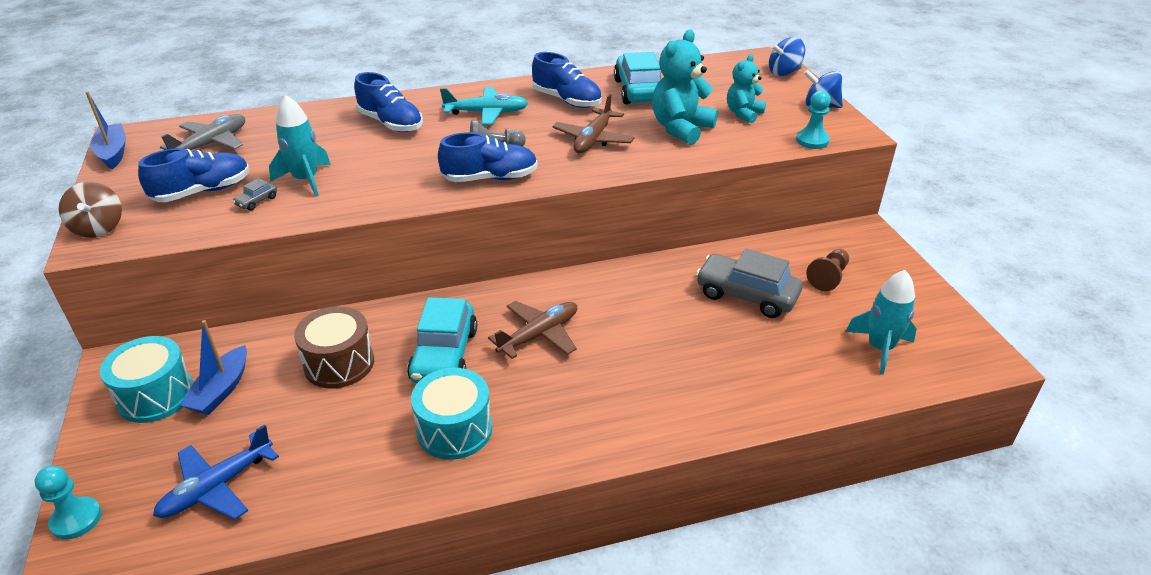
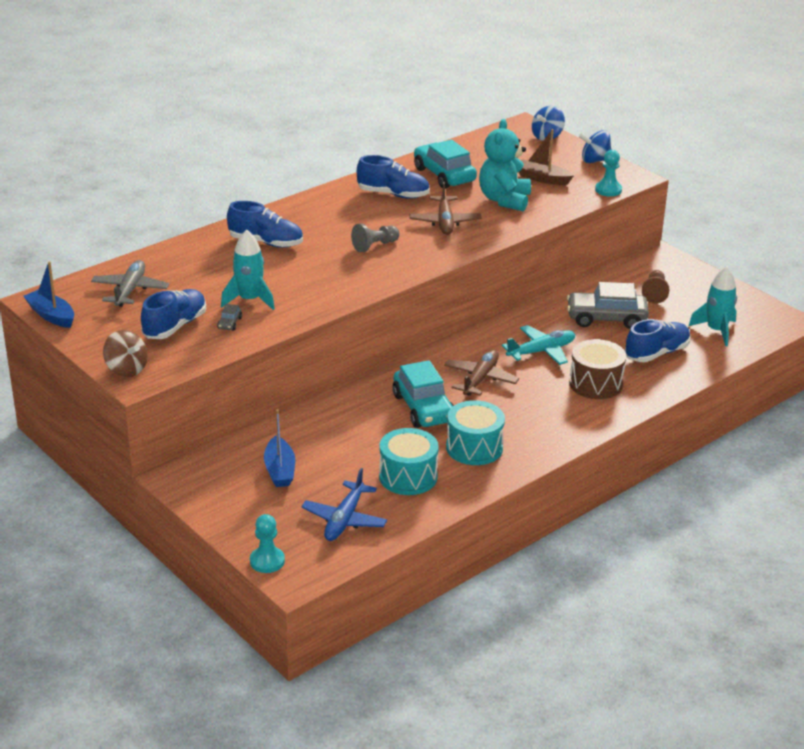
camera: 25 degrees left, 5 degrees down
(156, 395) = (234, 486): turquoise drum -> turquoise drum (408, 477)
(339, 363) = (350, 432): brown drum -> brown drum (595, 384)
(486, 113) = (337, 218): turquoise plane -> turquoise plane (541, 351)
(490, 178) = (394, 268): blue shoe -> blue shoe (657, 353)
(743, 114) = (542, 178): turquoise teddy bear -> brown boat

